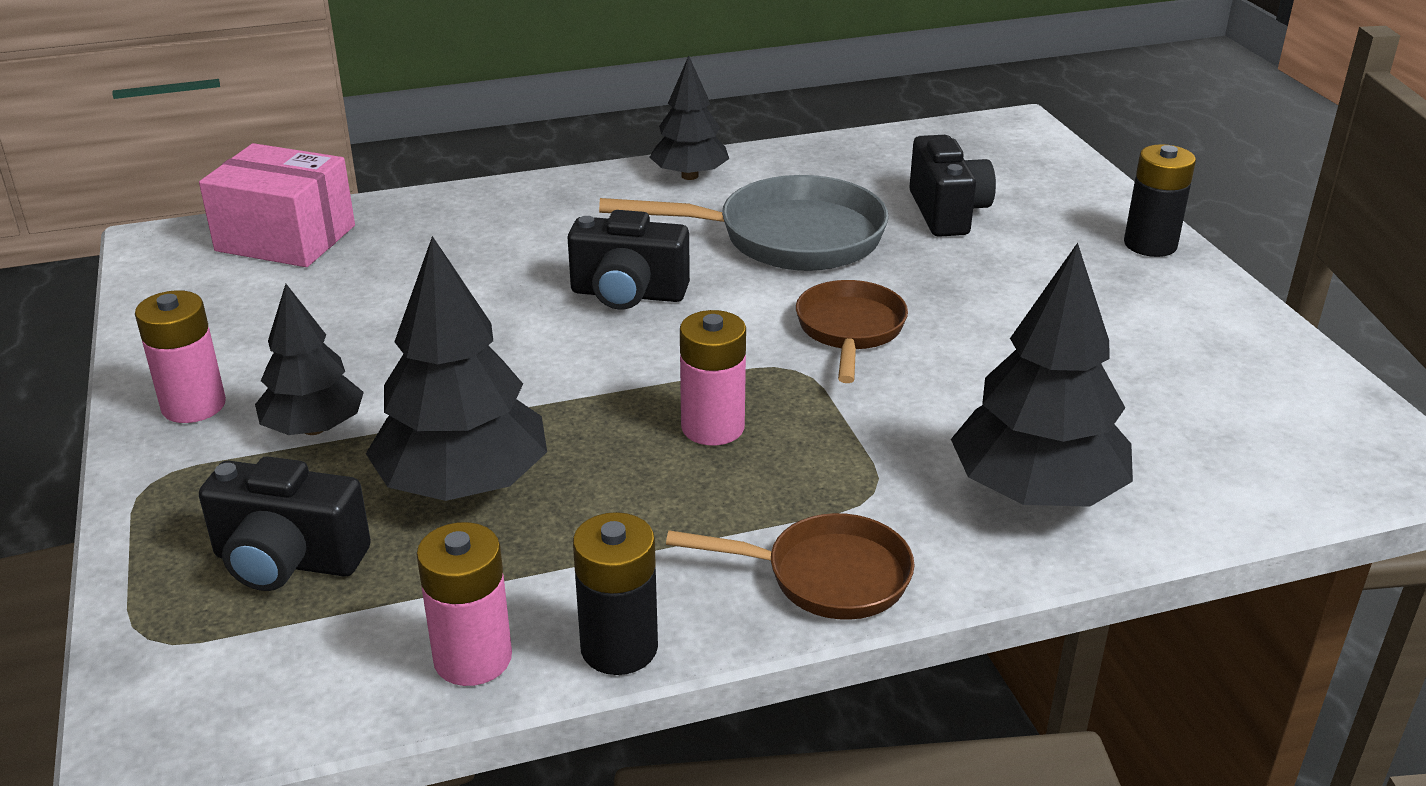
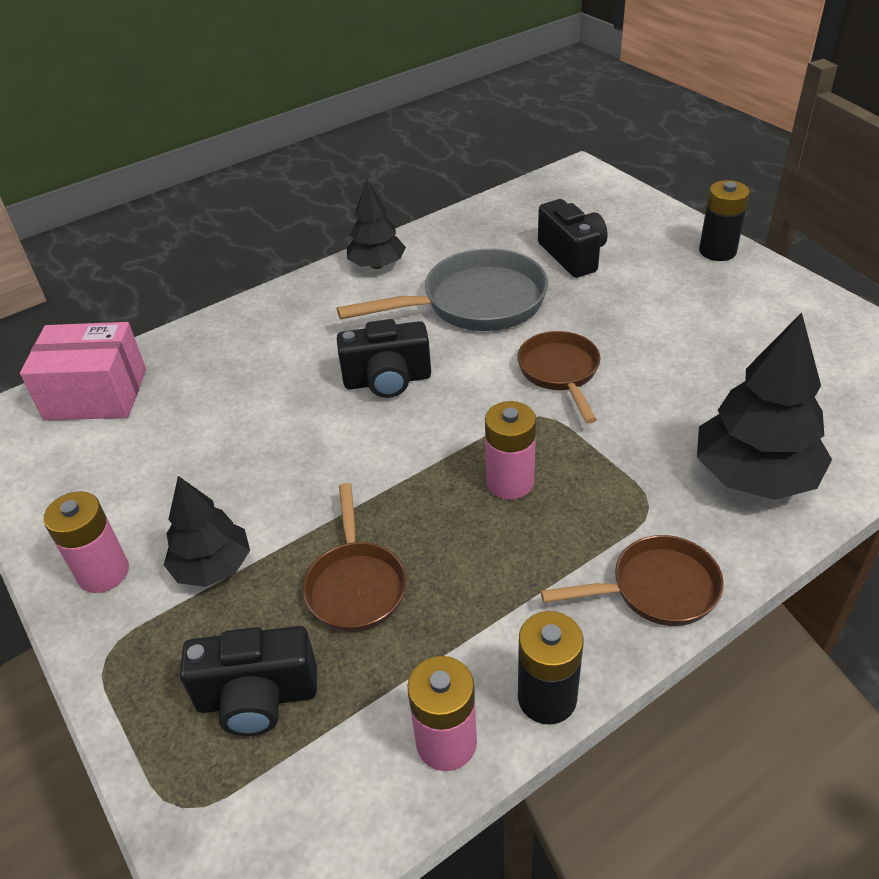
camera: 15 degrees left, 10 degrees up
(464, 484) = (356, 585): black tree -> brown pan

